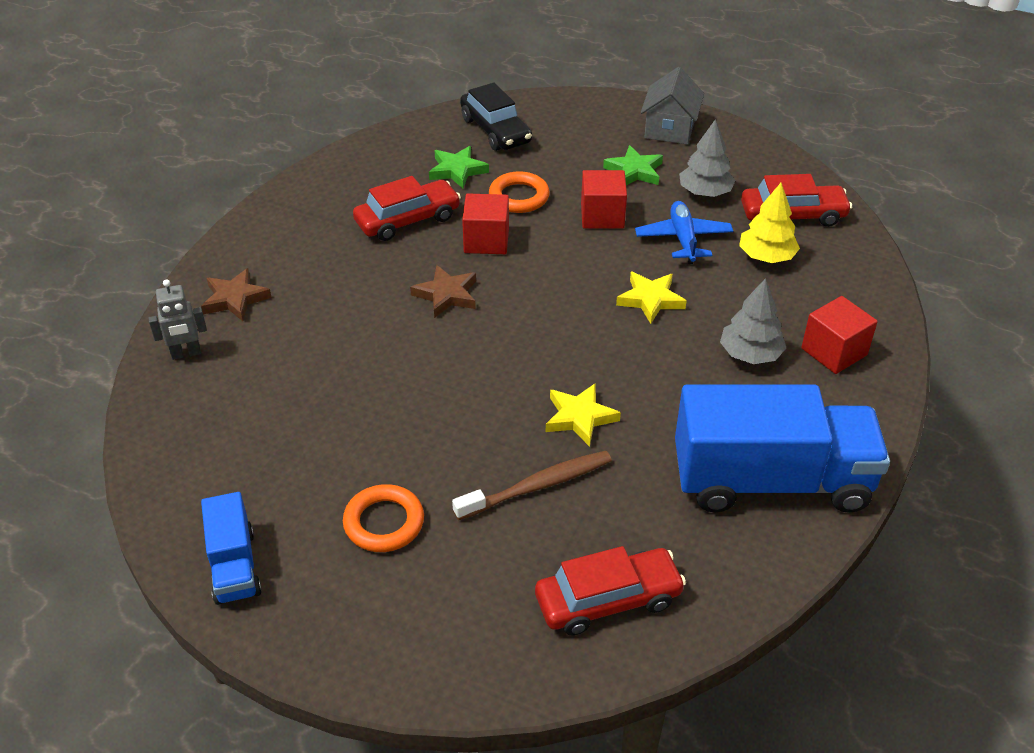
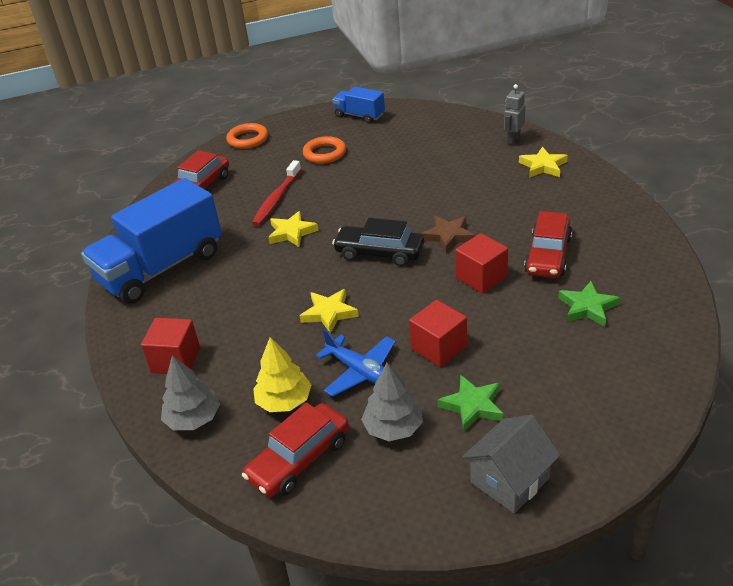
camera: 140 degrees right, 5 degrees down
(235, 299) = (543, 166): brown star -> yellow star
(495, 130) = (629, 360): black car -> black car (379, 253)
(519, 197) = (514, 319): orange ring -> orange ring (248, 139)
(537, 486) = (276, 199): brown toothbrush -> red toothbrush
(669, 129) = (509, 480): grey house -> grey house turned 75 degrees clockwise
(750, 354) = (230, 322): grey tree -> grey tree (193, 419)

